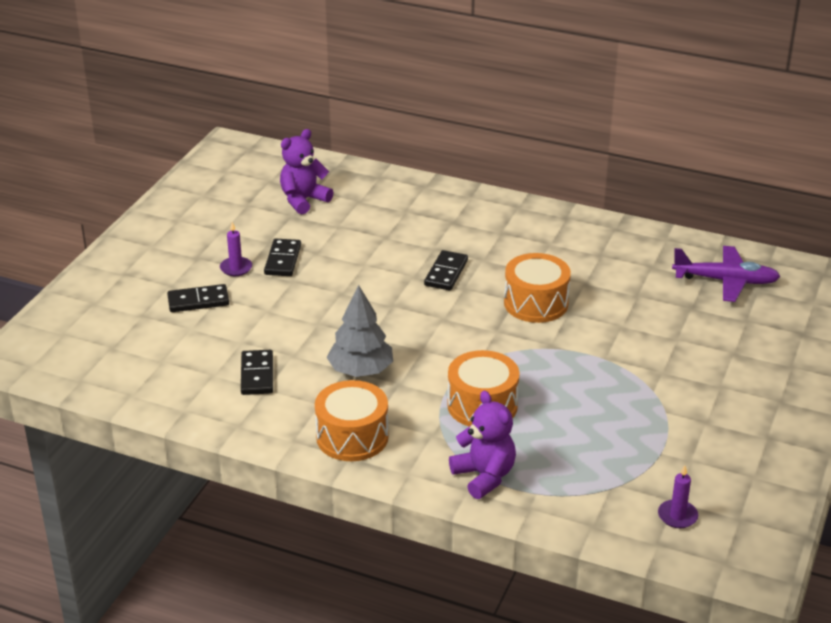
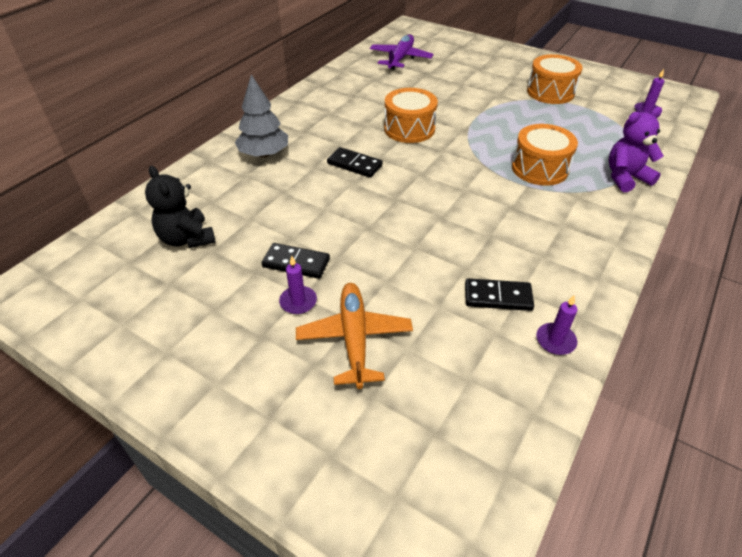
camera: 80 degrees left, 10 degrees up
(198, 301) = (354, 339): black domino -> orange plane
(207, 408) = (555, 340): none -> purple candle
(303, 200) = (187, 239): purple teddy bear -> black teddy bear
(352, 437) = (588, 240): orange drum -> orange drum (550, 92)
(360, 371) = (493, 226): grey tree -> grey tree (264, 154)

